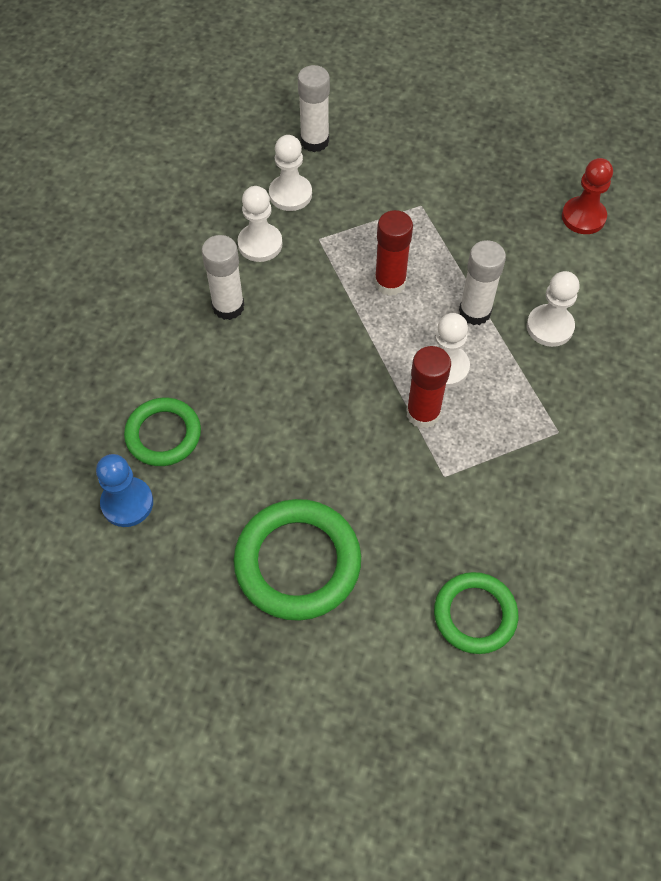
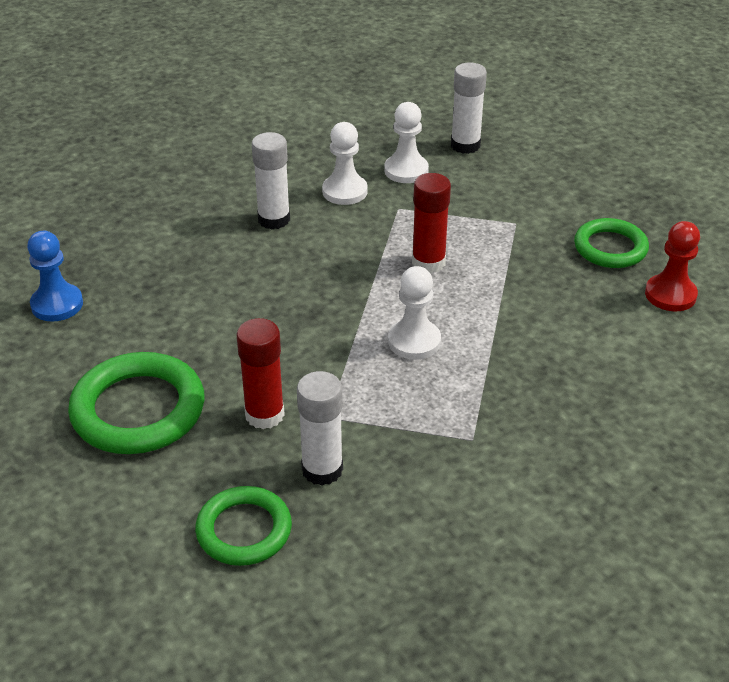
camera: 35 degrees right, 20 degrees down
(163, 434) = (132, 276): green ring -> green ring (610, 248)
(423, 413) = (358, 364): red glue stick -> red glue stick (264, 415)
(475, 312) = (485, 316): white glue stick -> white glue stick (322, 469)
(550, 327) = (548, 359): white pawn -> none

